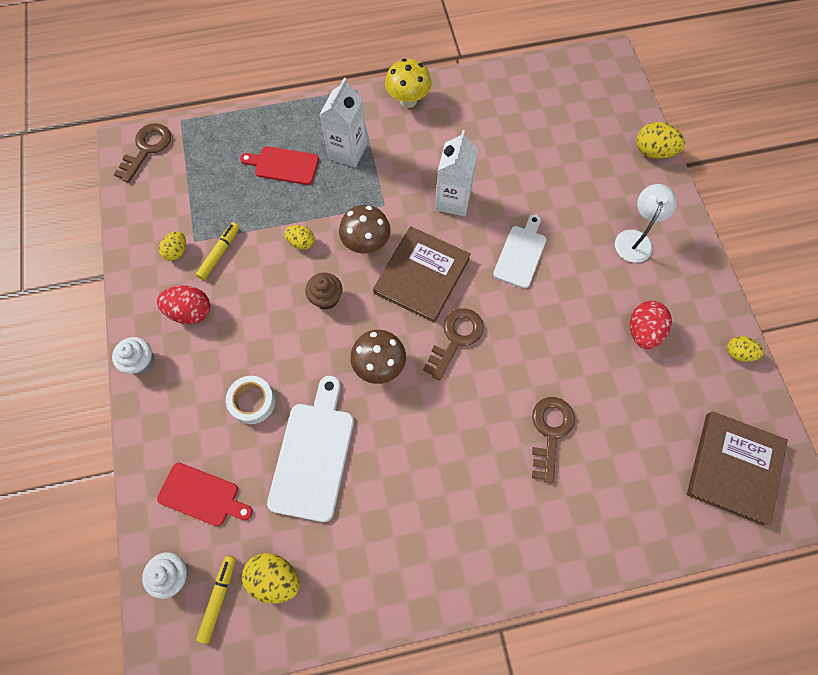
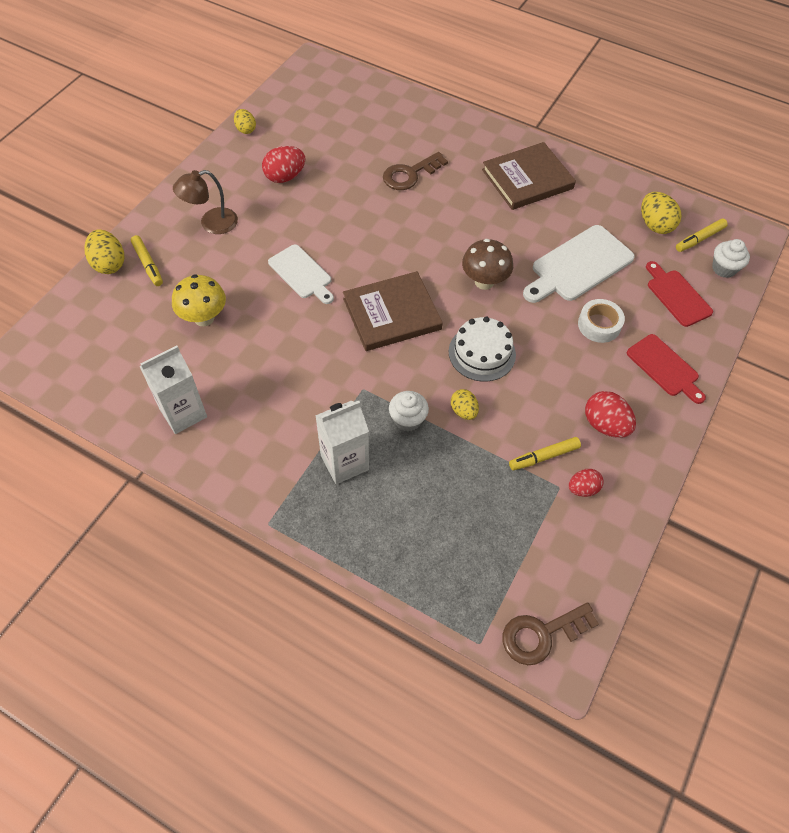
camera: 140 degrees left, 10 degrees down
(141, 362) = (673, 415): white cupcake -> white cupcake (407, 419)
(177, 251) = (582, 488): yellow egg -> red egg
(283, 165) = (416, 497): red cutting board -> red cutting board (664, 368)
(326, 298) = (482, 353): brown cupcake -> white cake
(366, 244) = (410, 369): brown mushroom -> none
(408, 100) = (235, 469): yellow mushroom -> yellow mushroom (204, 318)
(453, 200) = (304, 348): white carton -> white carton (183, 413)
(456, 338) = (412, 259): brown key -> none
(521, 254) = (302, 274): white cutting board -> white cutting board turned 105 degrees counterclockwise
(629, 172) = (148, 264): none -> yellow marker
(635, 239) = (211, 223): white lamp -> brown lamp
(733, 468) = (327, 94): brown book -> brown book (527, 179)

